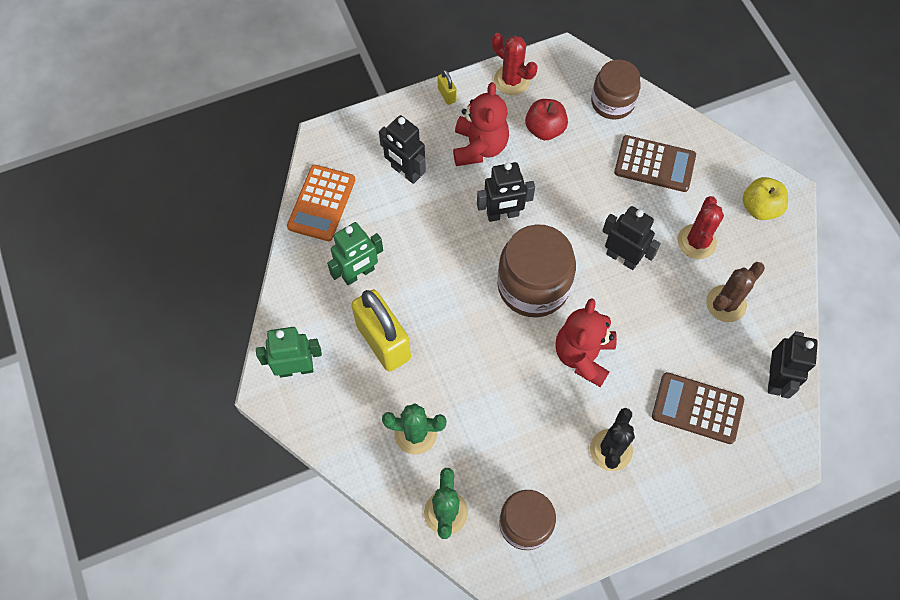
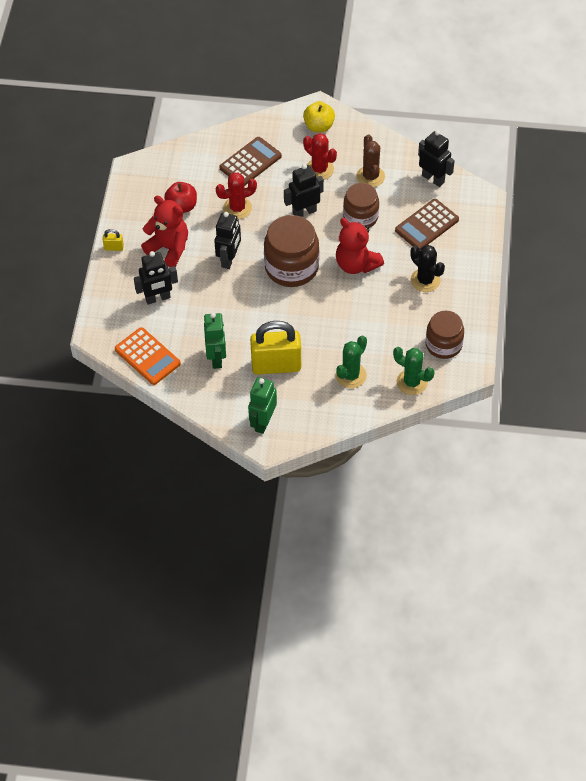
camera: 60 degrees left, 10 degrees down
(511, 80) = (129, 206): red cactus -> red cactus (237, 208)
(612, 102) = (188, 160): brown jar -> brown jar (360, 217)

